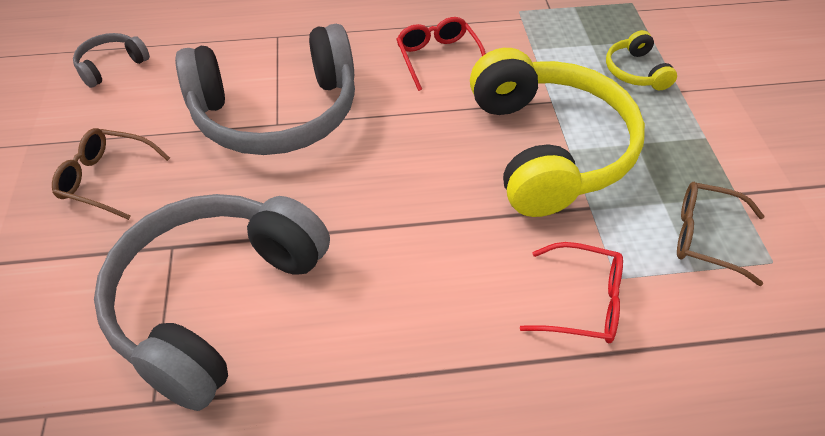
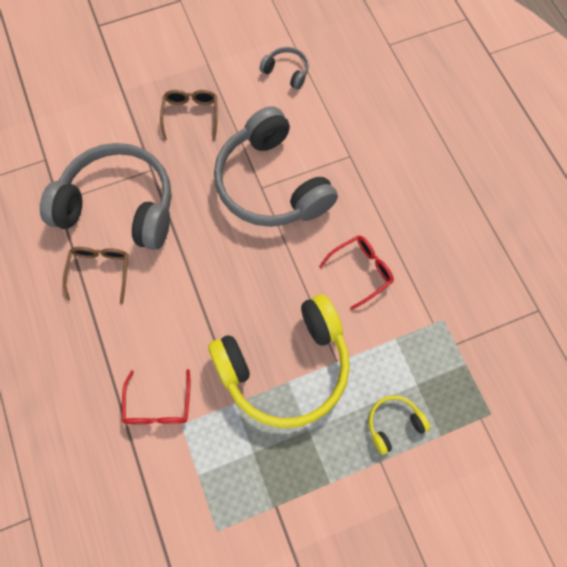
camera: 75 degrees right, 20 degrees up
(705, 237) = (228, 483): brown glasses -> brown glasses (100, 271)

